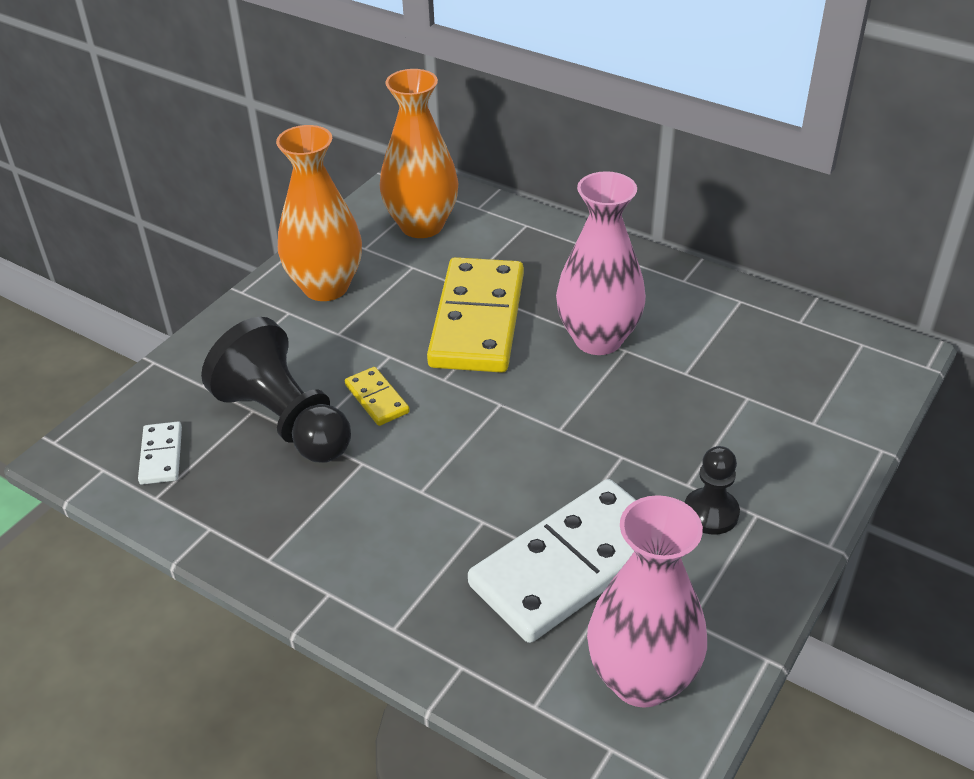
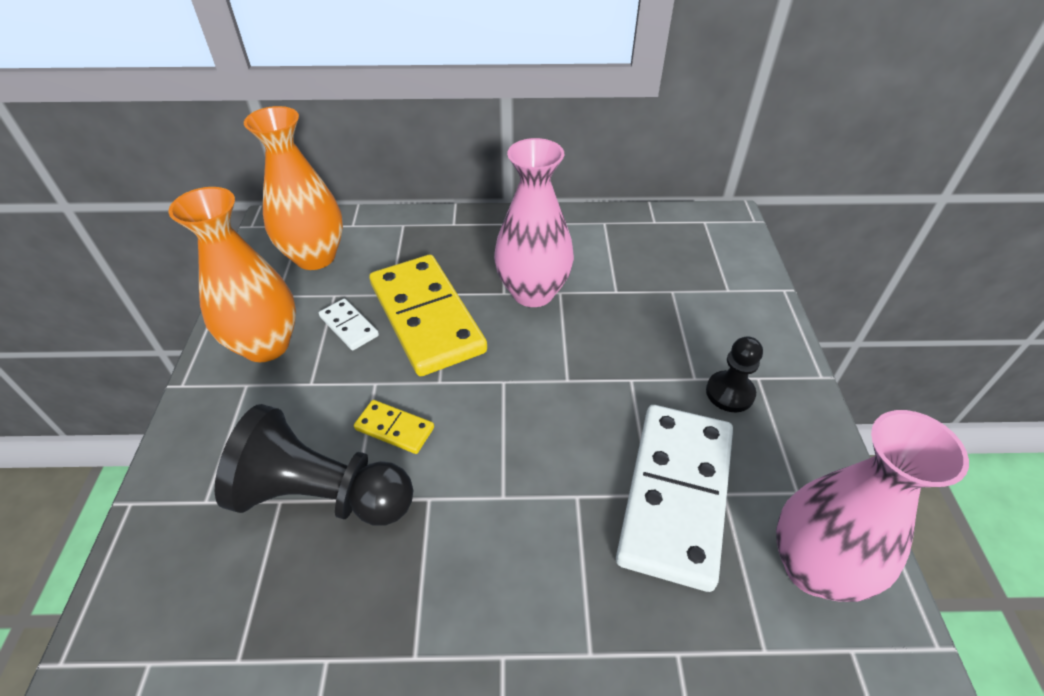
camera: 35 degrees left, 5 degrees up
(161, 455) = (211, 606): white domino -> white domino (349, 326)

